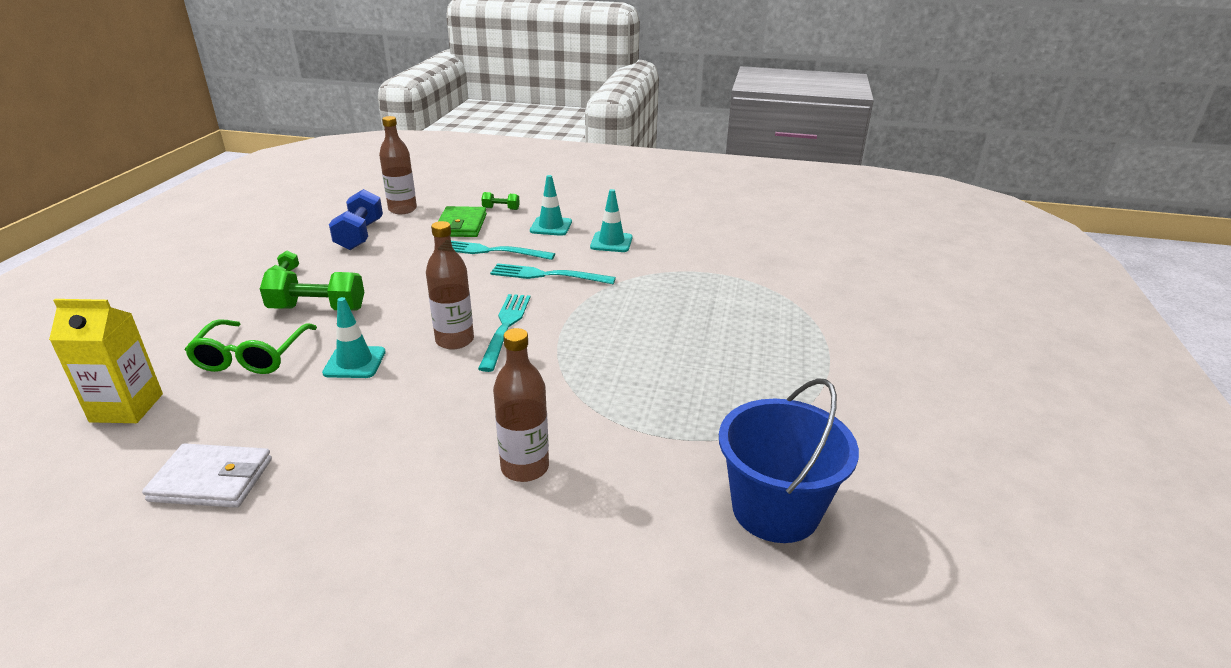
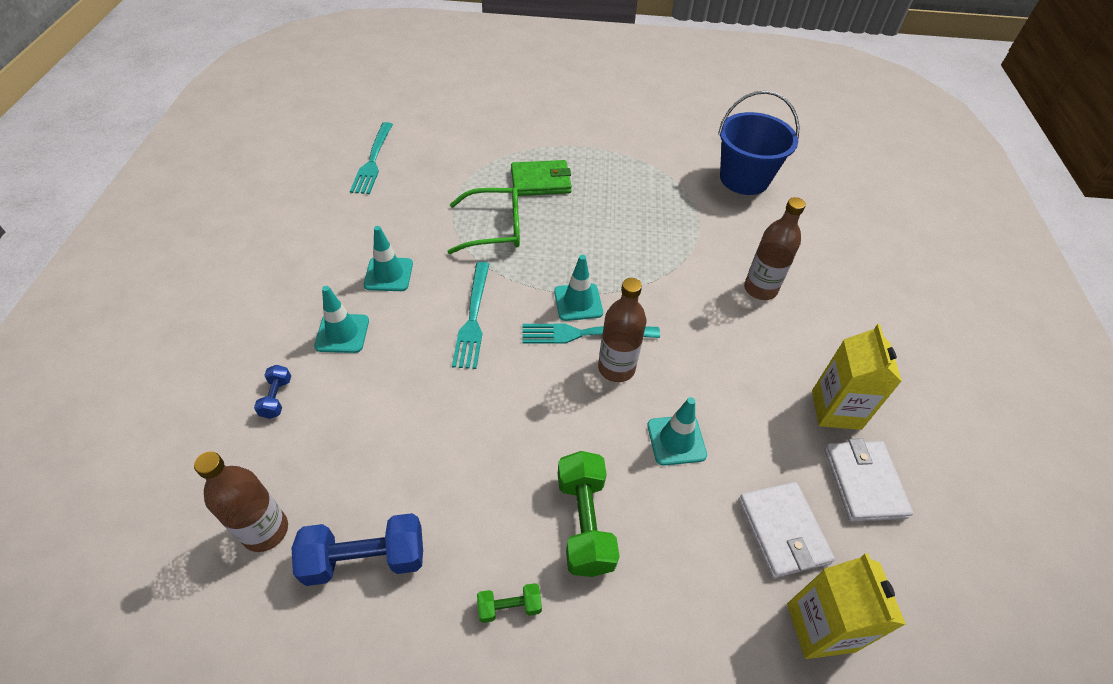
camera: 100 degrees left, 20 degrees up
(219, 407) = (782, 531): none -> white wallet
(252, 356) = (696, 547): green glasses -> green glasses (494, 228)
(309, 486) = (836, 409): none -> yellow carton
(461, 225) = (334, 432): green wallet -> green wallet (540, 181)
(492, 251) = (415, 380): turquoise fork -> turquoise fork (373, 160)
(501, 209) = (277, 398): green dumbbell -> blue dumbbell
(548, 328) = (578, 302): none -> turquoise traffic cone

